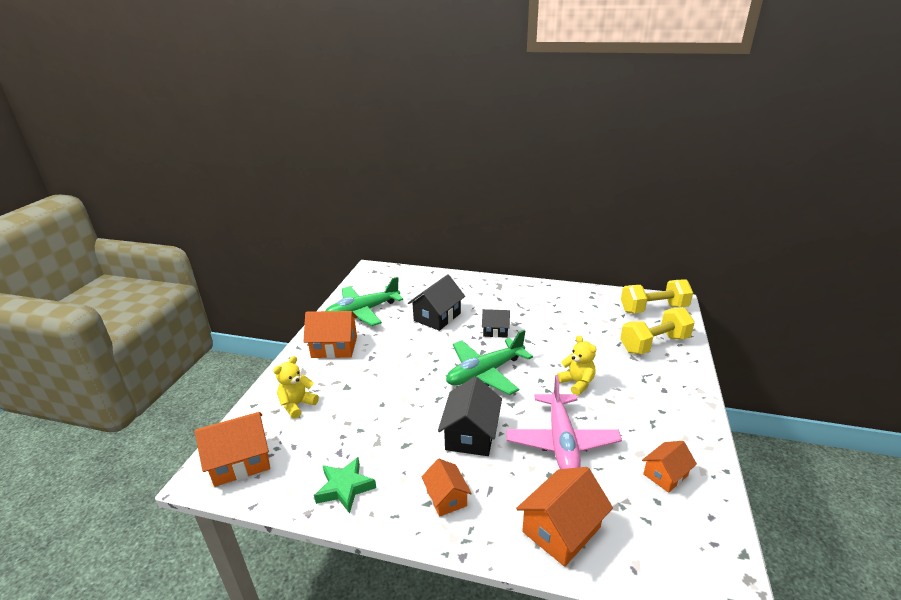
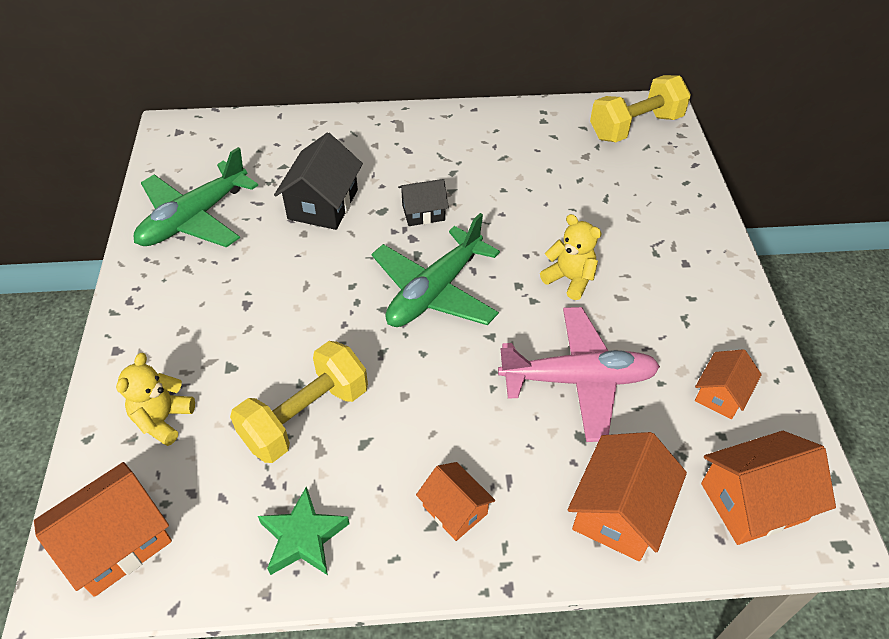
camera: 20 degrees left, 20 degrees up
(334, 347) = (176, 298): orange house -> orange house (753, 501)
(471, 434) = (452, 401): black house -> none
(561, 442) = (578, 380): pink plane -> pink plane turned 75 degrees counterclockwise
(654, 344) = (652, 189): yellow dumbbell -> yellow dumbbell (305, 416)

